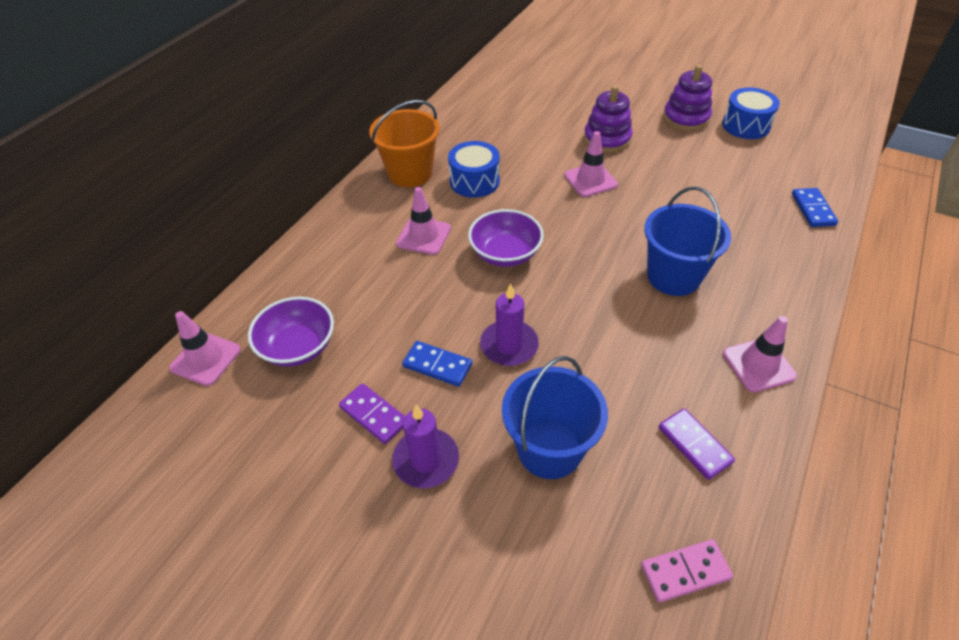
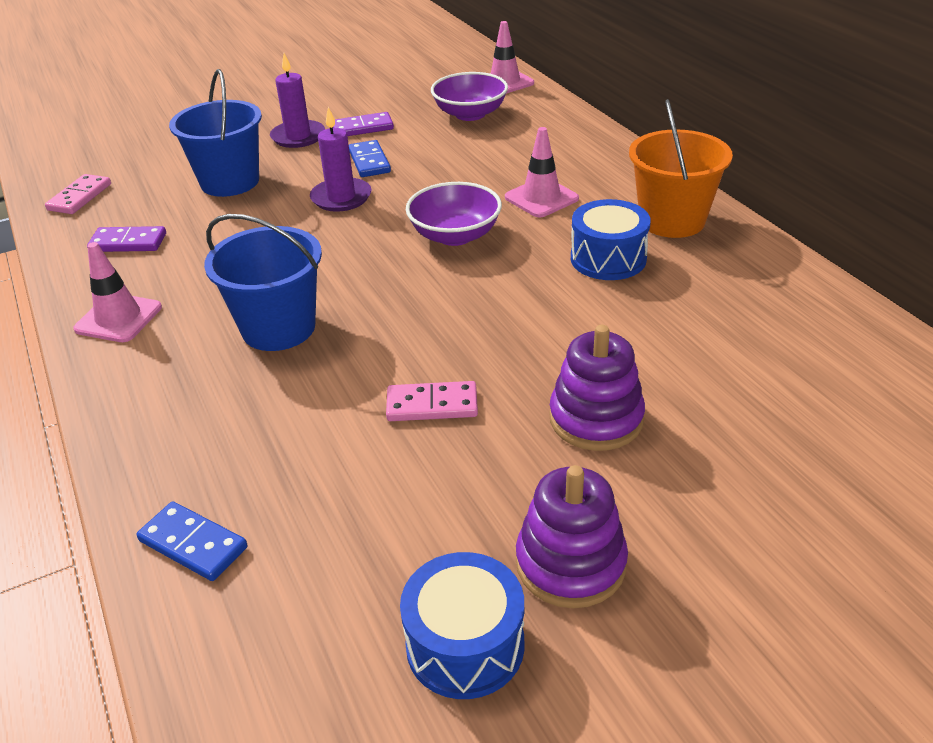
camera: 125 degrees right, 10 degrees down
(437, 365) = (369, 161): blue domino -> blue domino turned 75 degrees counterclockwise
(590, 180) = (512, 351): pink traffic cone -> none
(656, 186) = (432, 405): none -> pink domino

